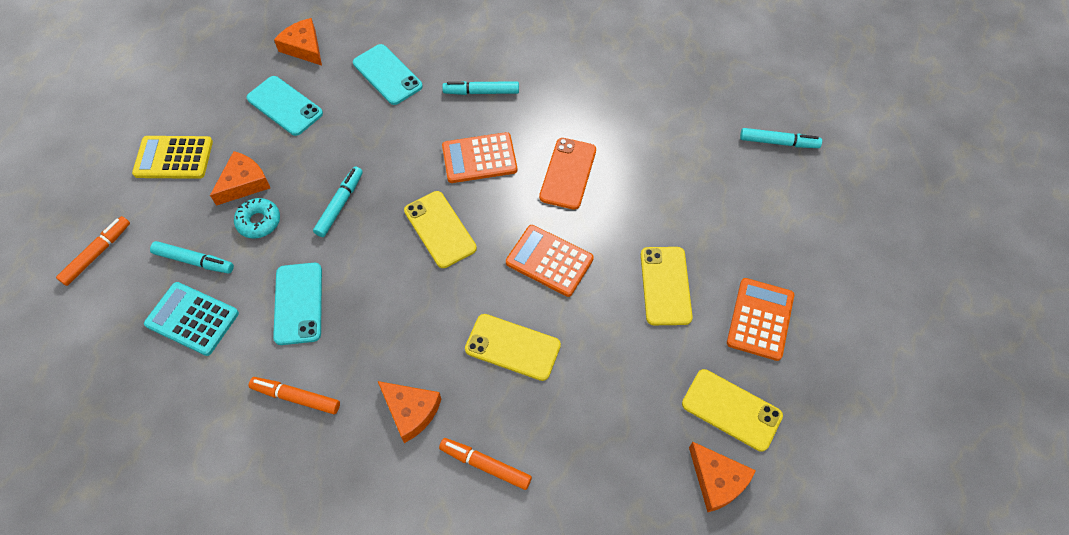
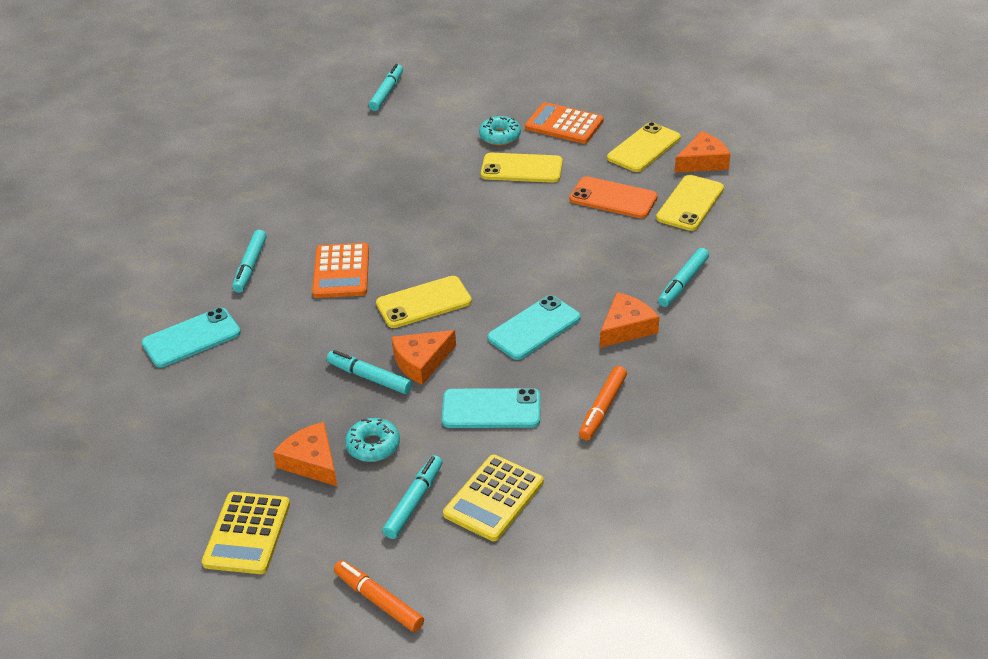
camera: 80 degrees left, 20 degrees down
(192, 319) = (493, 498): turquoise calculator -> yellow calculator
(284, 106) = (202, 428): turquoise phone -> turquoise phone (534, 328)
(304, 47) = (110, 412): orange cheese -> orange cheese (421, 362)
(485, 465) = (683, 283): orange marker -> turquoise marker
(512, 347) = (568, 261): yellow phone -> yellow phone (690, 203)
(549, 261) = (479, 233): orange calculator -> none
(568, 173) = (381, 214): orange phone -> orange phone (613, 198)
(722, 257) = (500, 136): none -> turquoise donut

